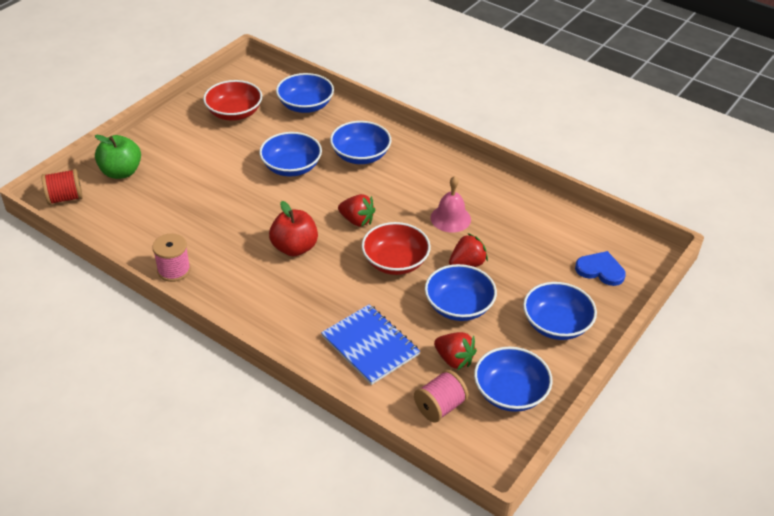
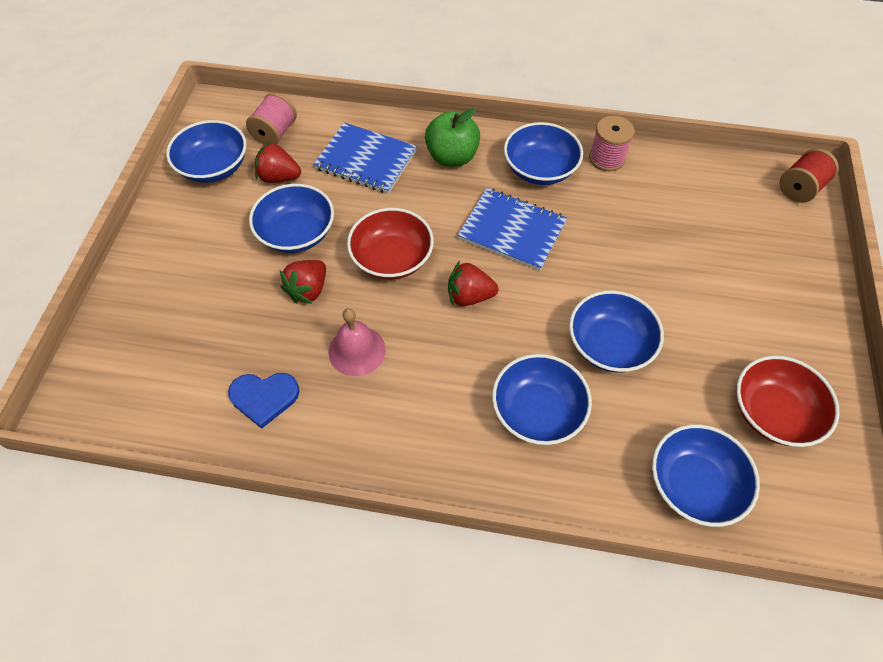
camera: 155 degrees right, 15 degrees up
(121, 172) = (789, 245): green apple -> green apple (452, 157)
(294, 248) = (512, 230): red apple -> blue notebook
(556, 324) = (182, 253): blue bowl -> blue bowl (540, 169)
(600, 270) = (138, 349): blue heart -> blue heart (264, 397)

